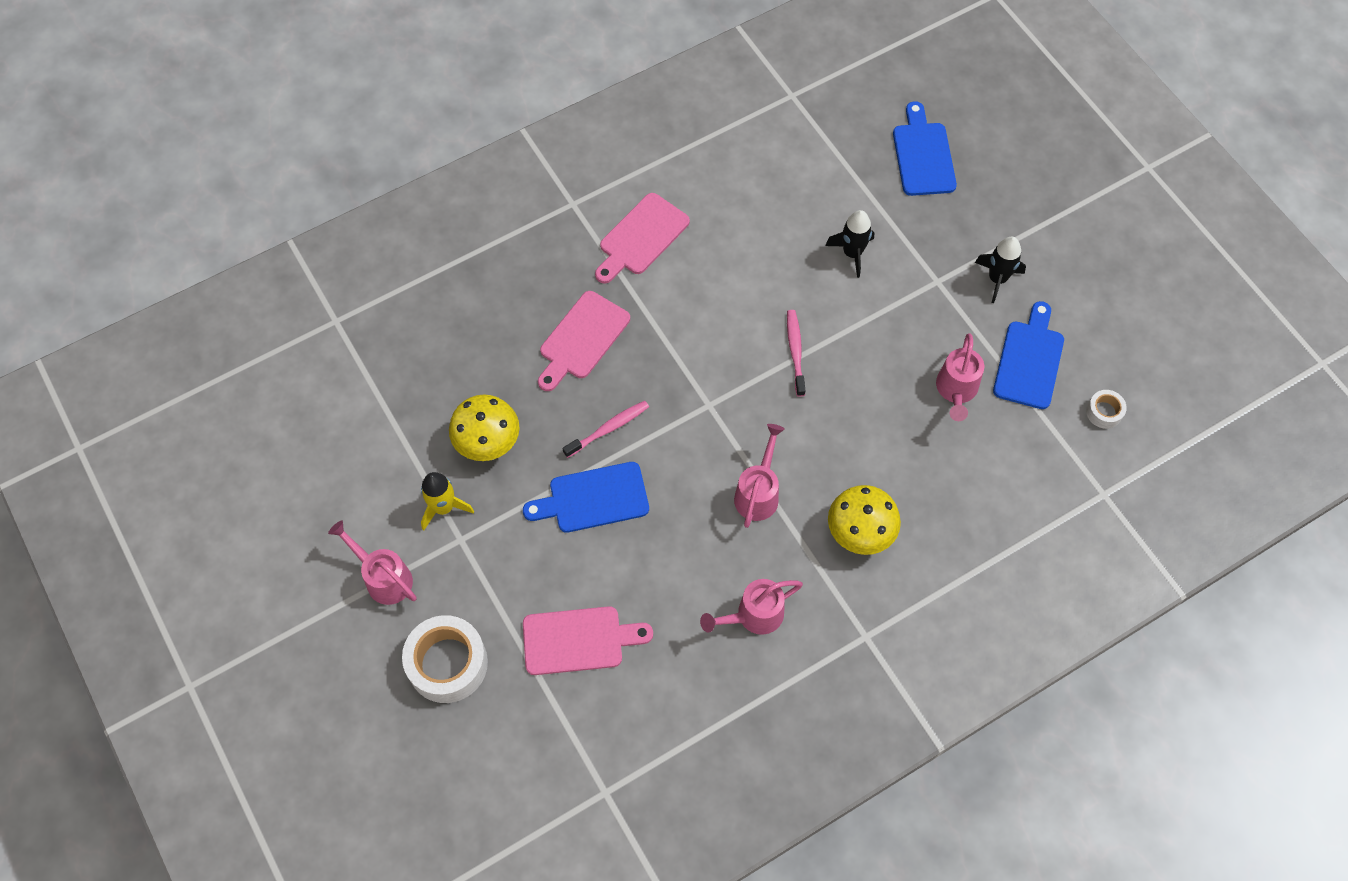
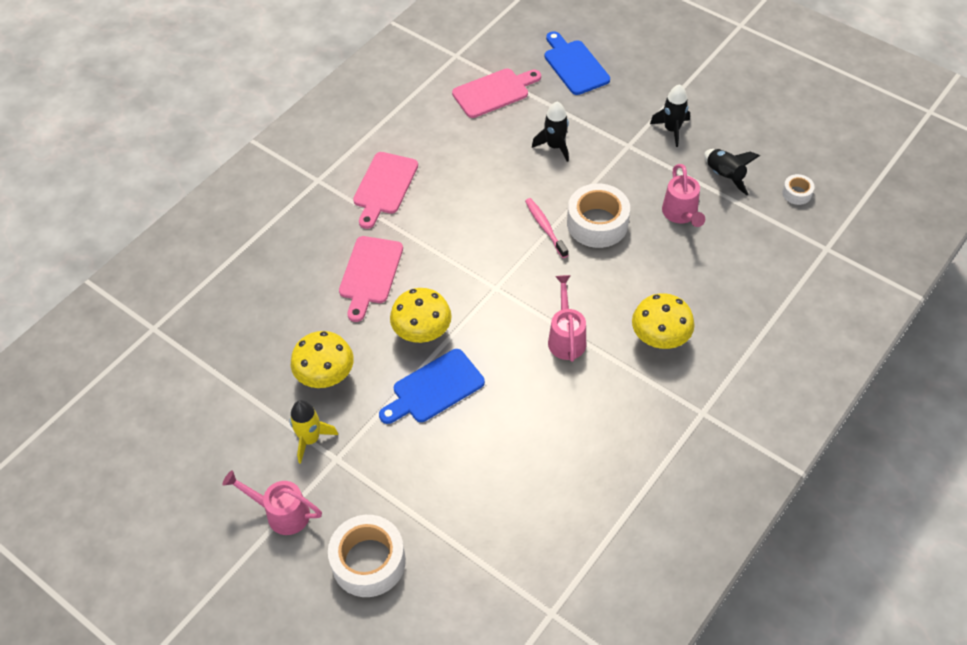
camera: 20 degrees left, 10 degrees down
(578, 640) = (473, 501): pink cutting board -> pink cutting board (494, 92)
(608, 429) = (422, 332): pink toothbrush -> yellow mushroom
(753, 615) = (607, 429): pink watering can -> none
(855, 367) = (597, 223): none -> white tape
(1029, 360) = (724, 176): blue cutting board -> black rocket

